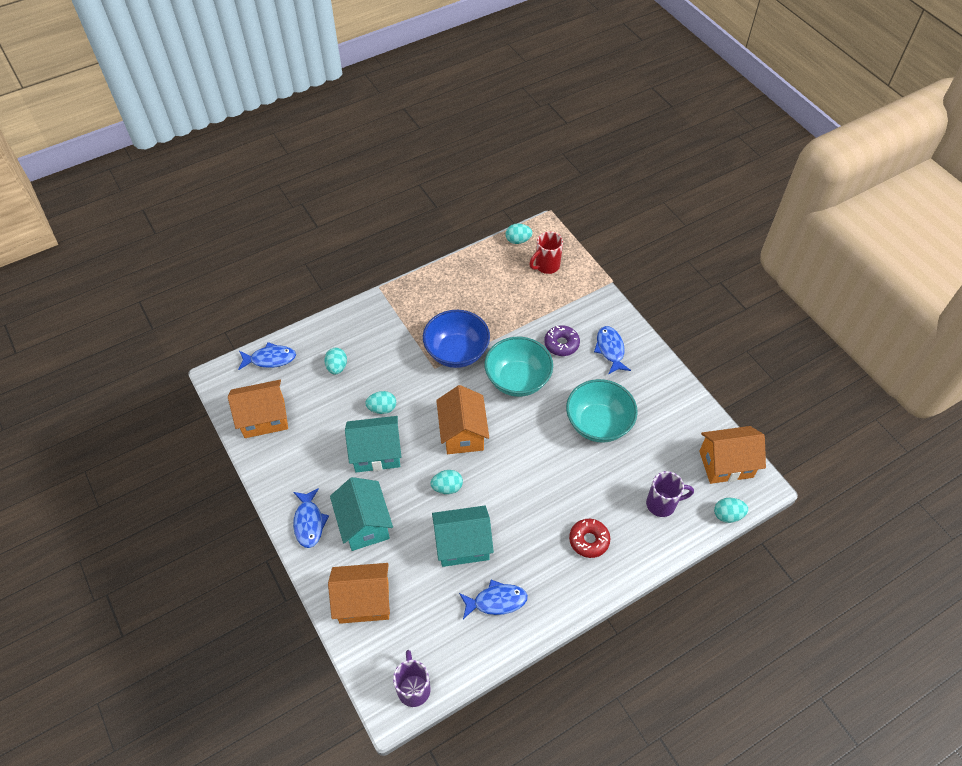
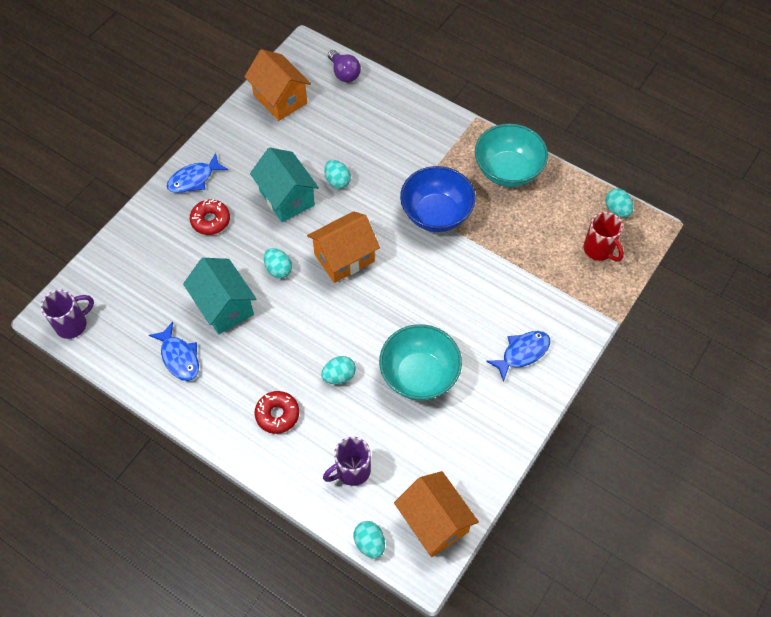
camera: 65 degrees right, 5 degrees up
(270, 359) = (344, 73): blue fish -> purple light bulb
(337, 367) = (363, 126): turquoise egg -> turquoise egg (339, 376)
(364, 524) = (210, 220): turquoise house -> red donut
(364, 601) = (137, 253): orange house -> none
(517, 380) = (433, 280): turquoise bowl -> turquoise bowl (507, 170)
(546, 266) = (599, 250): red mug -> red mug turned 150 degrees counterclockwise
(561, 344) = (502, 303): purple donut -> none
(662, 504) = (352, 471): purple mug -> purple mug turned 90 degrees clockwise

